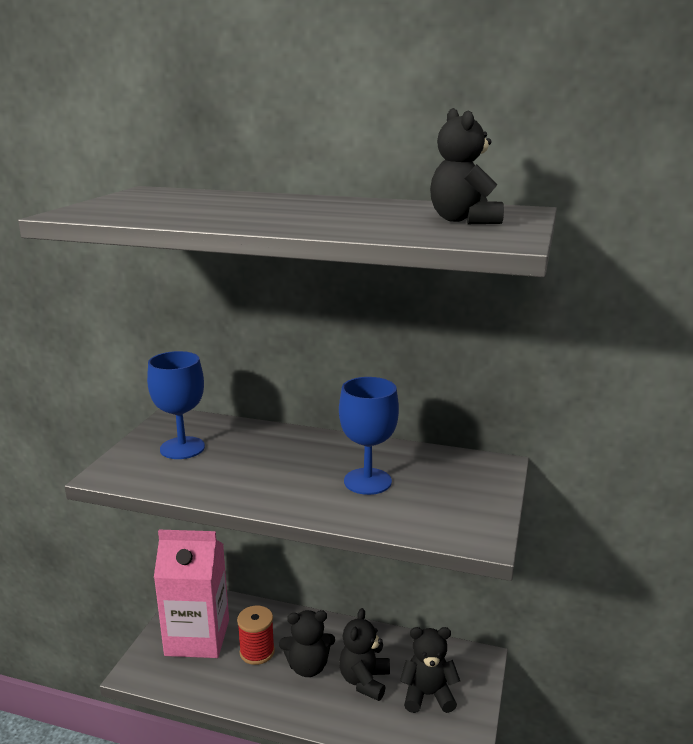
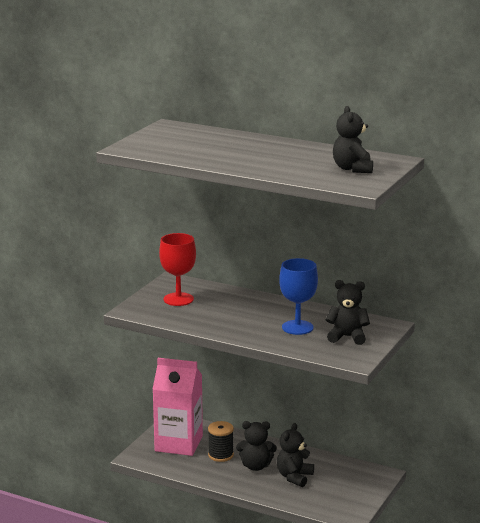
camera: 10 degrees right, 0 degrees up
(182, 448) = (178, 299): blue goblet -> red goblet
(257, 652) = (220, 455): red spool -> black spool
(428, 695) = (337, 488): black teddy bear -> black teddy bear (347, 337)

